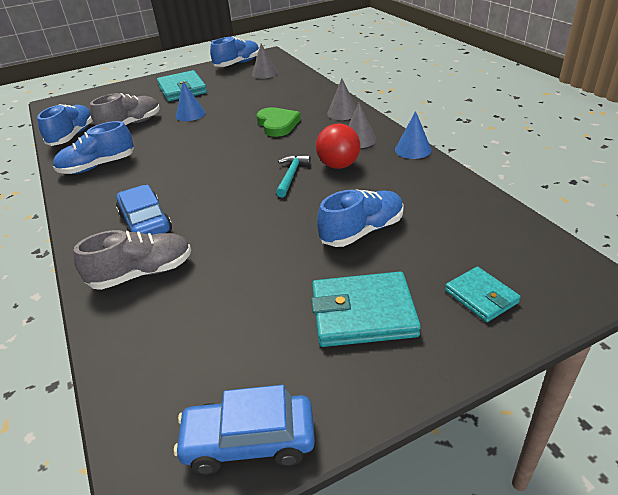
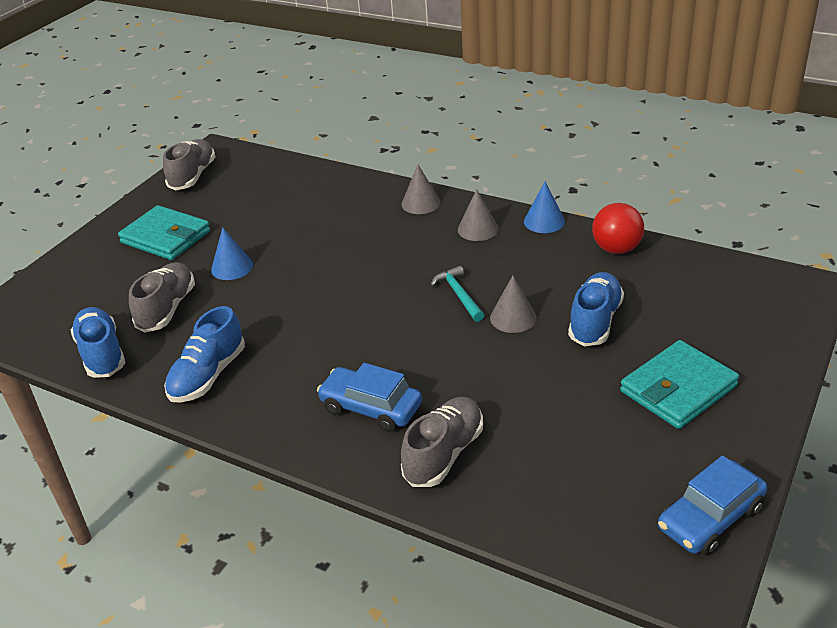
camera: 35 degrees left, 0 degrees up
(237, 64) = (193, 176): blue shoe -> grey shoe
(264, 73) = (252, 179): grey cone -> grey cone (513, 317)
(277, 124) = (364, 242): green heart -> none
(338, 165) = (493, 265): red ball -> red ball (616, 249)
(481, 296) = (745, 334): turquoise wallet -> none

